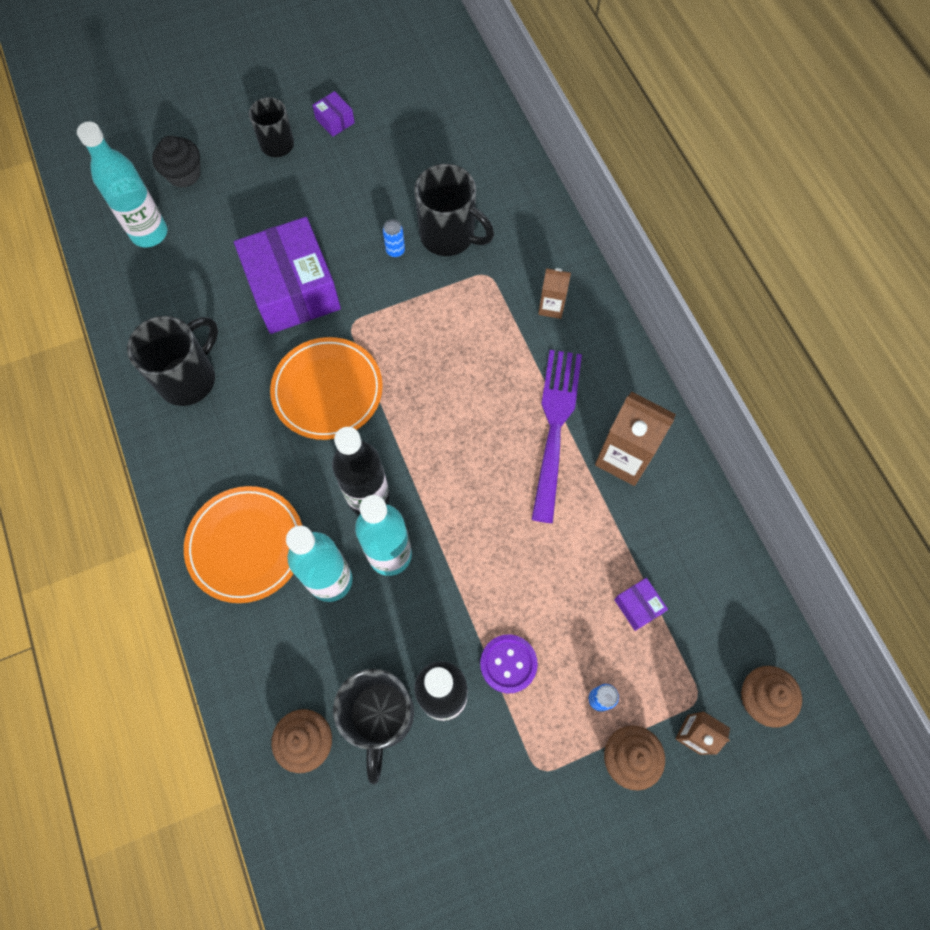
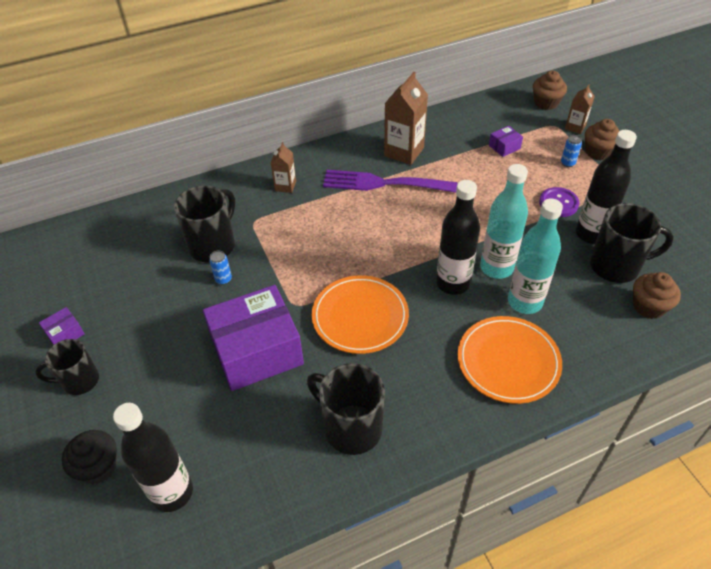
camera: 90 degrees left, 20 degrees down
(149, 233) = (172, 492): turquoise bottle -> black bottle

